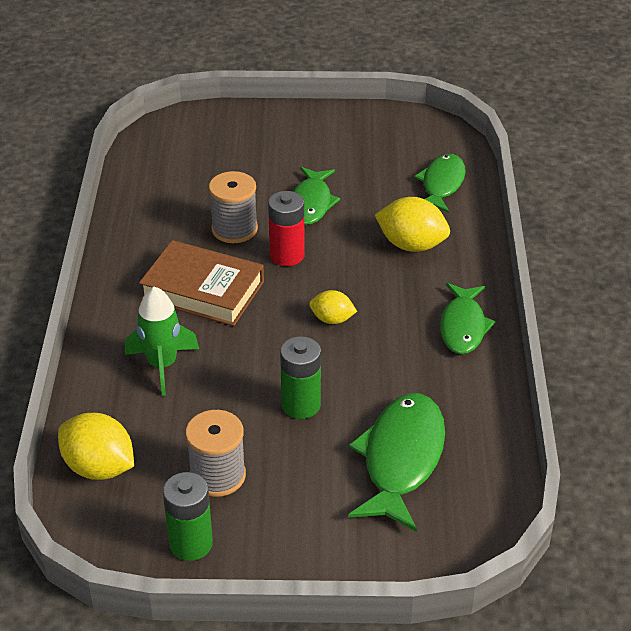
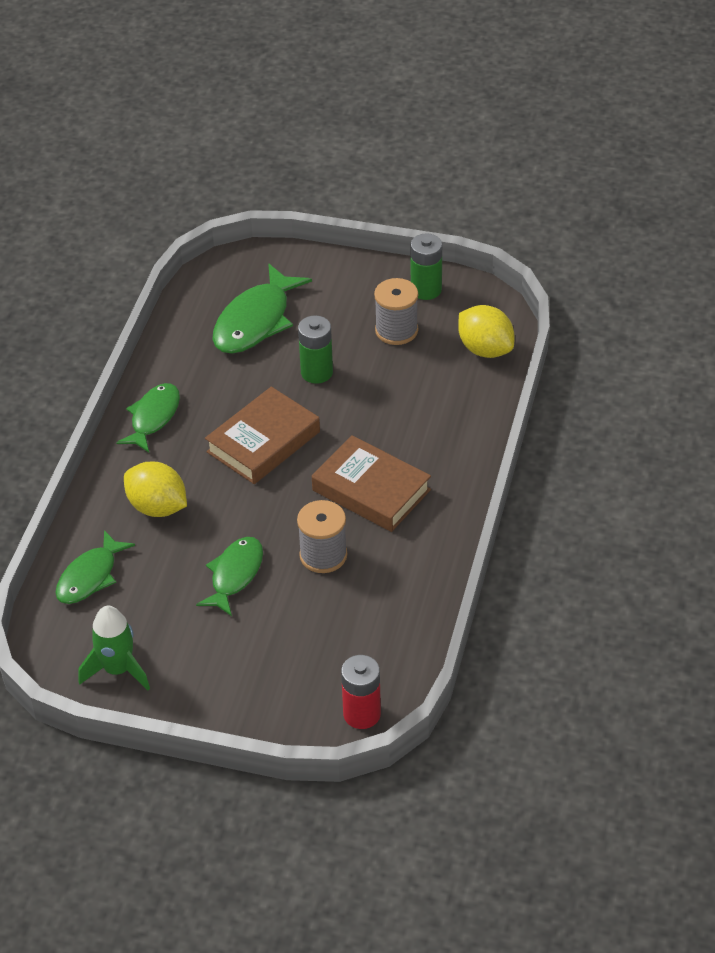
camera: 165 degrees left, 5 degrees up
(162, 365) = (422, 423): green rocket -> green rocket (118, 670)
(287, 255) = (281, 515): red battery -> red battery (362, 714)
(332, 319) = (263, 442): yellow lemon -> brown book

